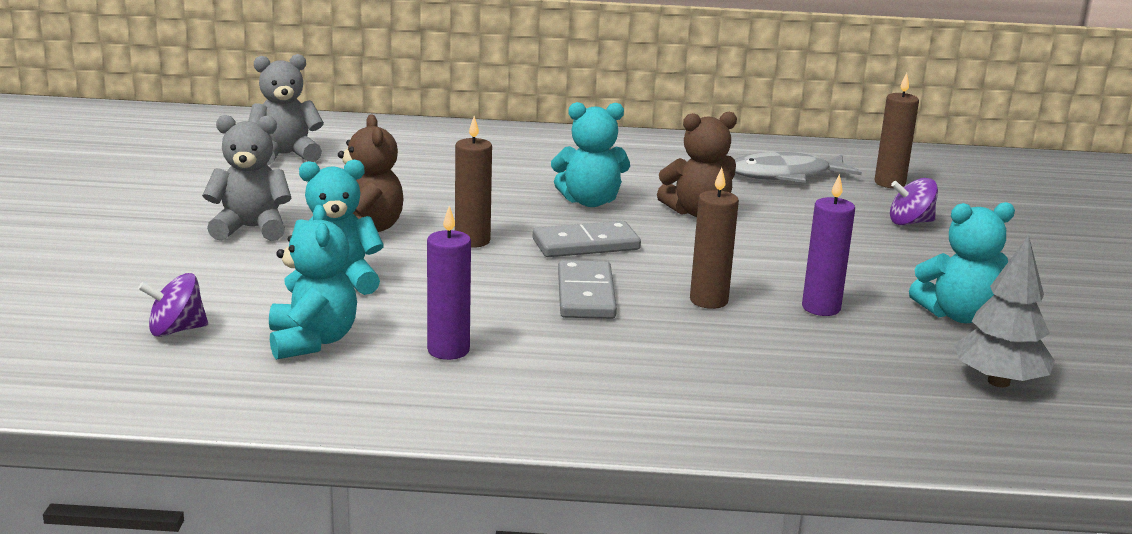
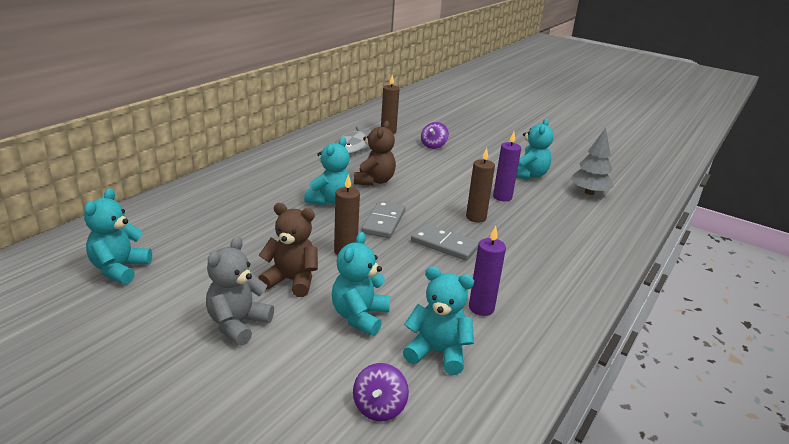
camera: 60 degrees left, 5 degrees up
(285, 155) = (119, 269): grey teddy bear -> turquoise teddy bear

